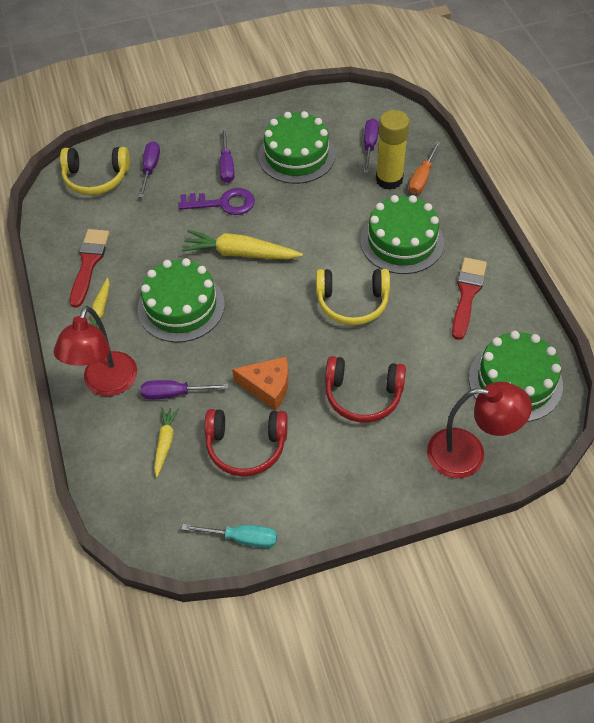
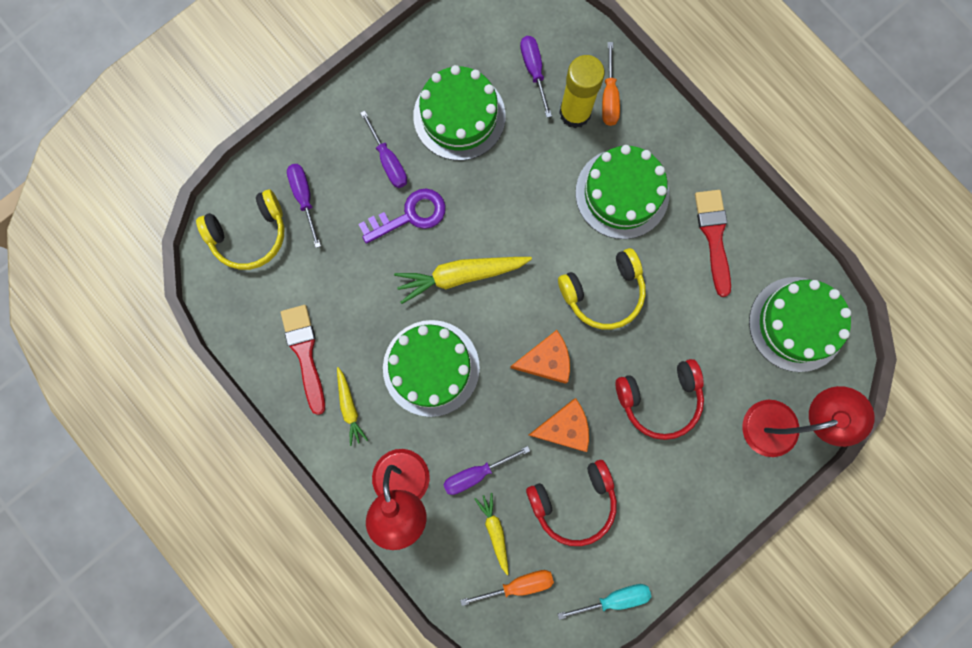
camera: 25 degrees left, 25 degrees up
(162, 492) = (518, 584): none -> orange screwdriver
(278, 333) = (546, 360): none -> orange cheese

